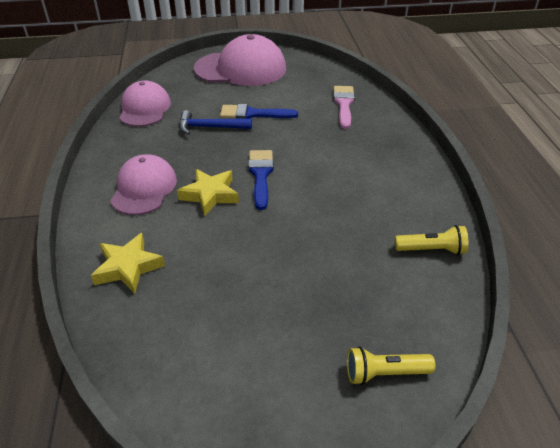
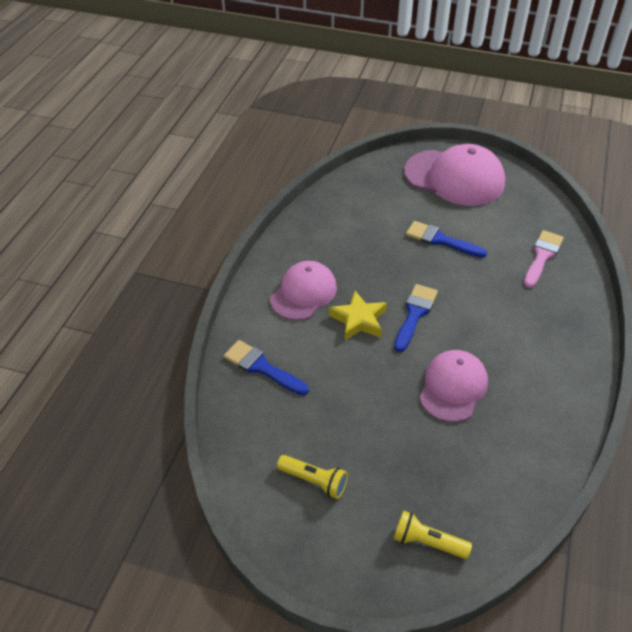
camera: 25 degrees right, 5 degrees up
(128, 267) = (262, 367): yellow star -> blue brush
(144, 108) = (338, 202): pink cap -> pink cap (453, 387)
(210, 127) = (391, 243): blue hammer -> none
(431, 250) = (537, 450): yellow flashlight -> yellow flashlight (314, 481)

